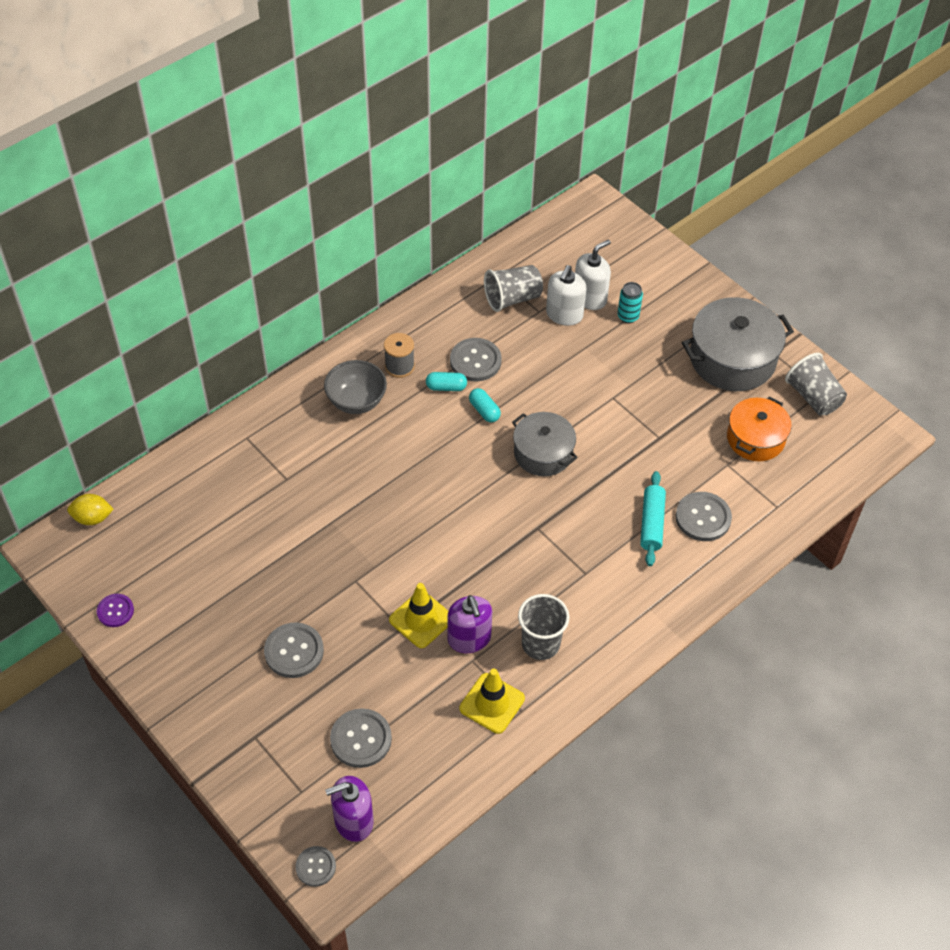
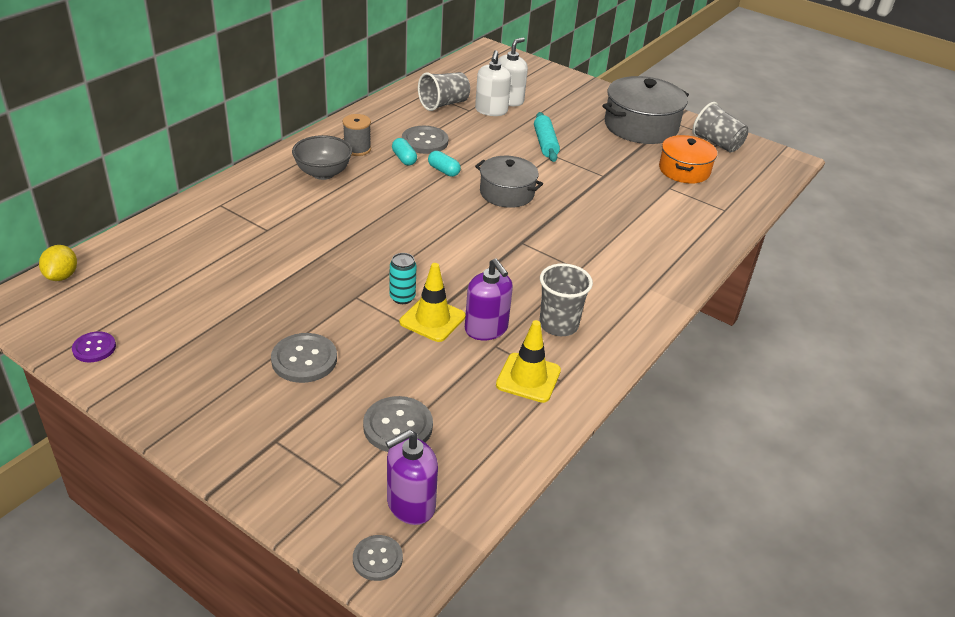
camera: 15 degrees left, 15 degrees down
(92, 518) = (62, 276): yellow lemon -> yellow lemon turned 75 degrees counterclockwise
(446, 387) = (404, 159): turquoise capsule -> turquoise capsule turned 75 degrees clockwise
(628, 316) = (544, 108): turquoise can -> turquoise can (402, 297)
(652, 523) = (624, 230): turquoise rolling pin -> turquoise rolling pin (545, 143)
(703, 518) = (666, 222): grey button -> none

